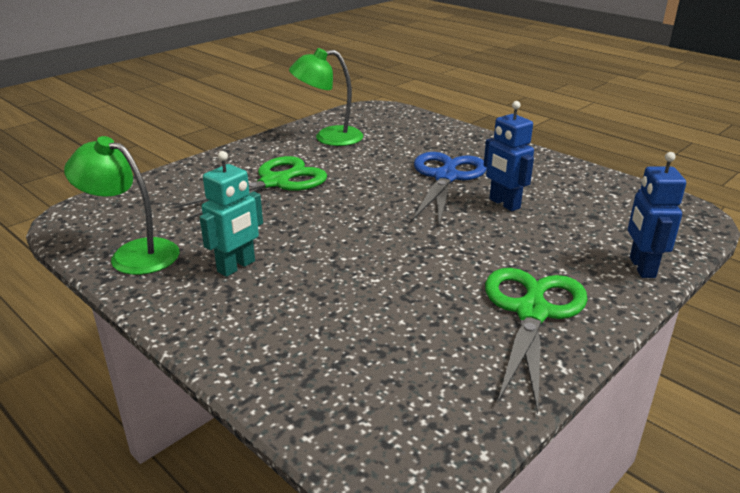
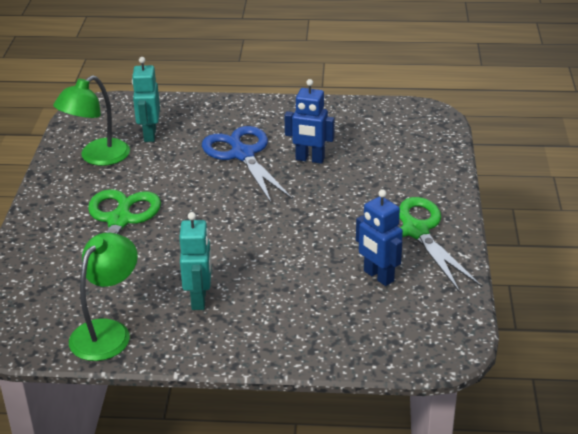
camera: 40 degrees left, 5 degrees up
(133, 254) = (107, 332): green lamp -> green lamp turned 135 degrees clockwise
(390, 137) = (149, 135): none -> turquoise robot
(641, 267) = (440, 169): blue robot -> blue robot (378, 276)

